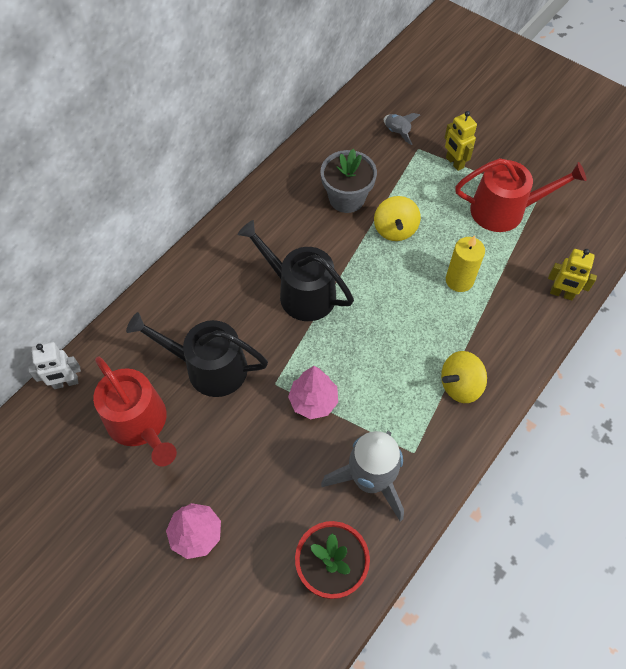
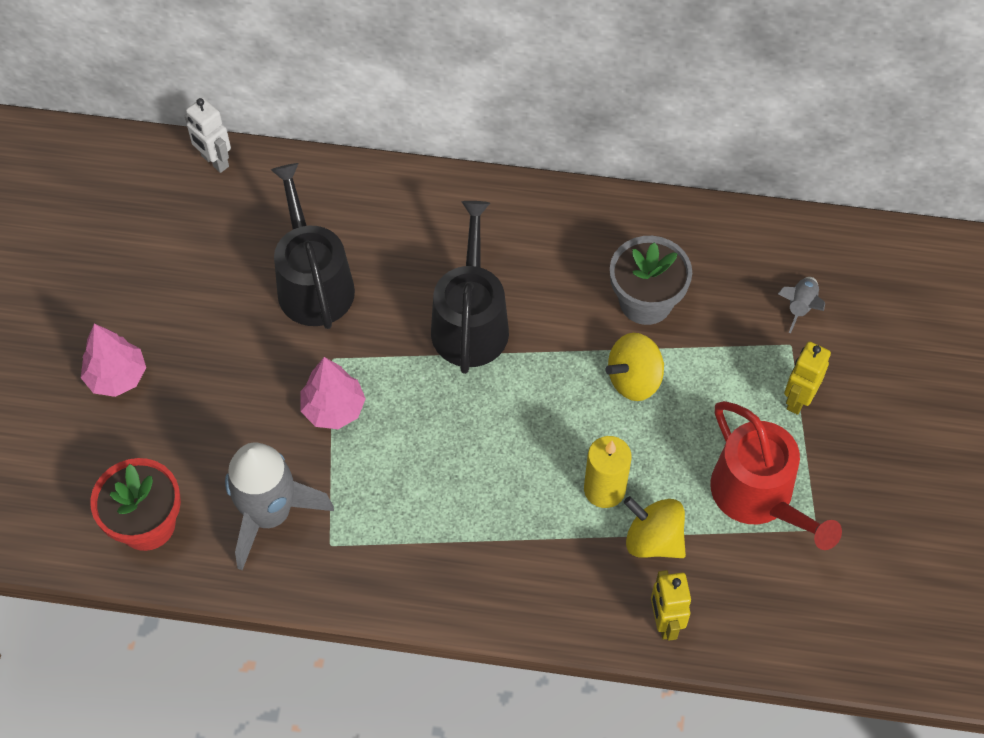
camera: 60 degrees right, 0 degrees up
(140, 423) = (208, 256): red watering can -> none
(460, 385) = (449, 556): yellow spinning top -> yellow spinning top (653, 540)

